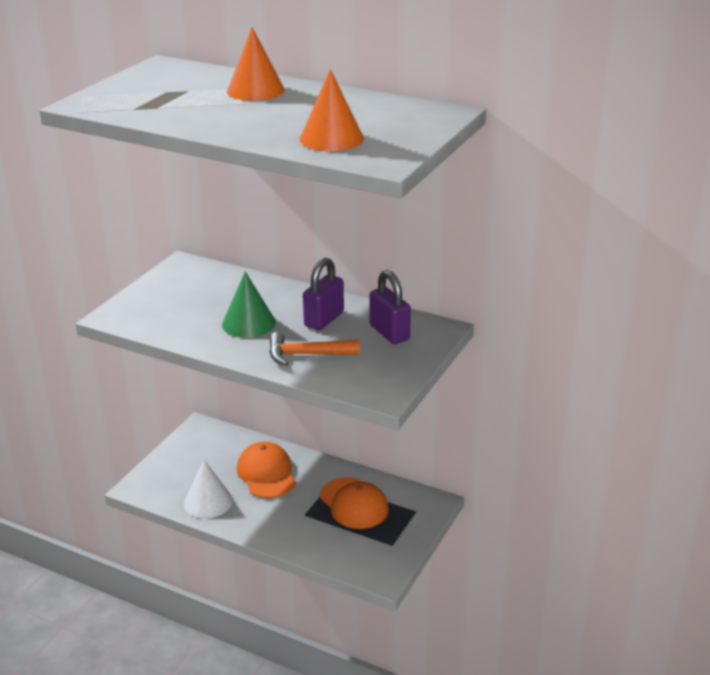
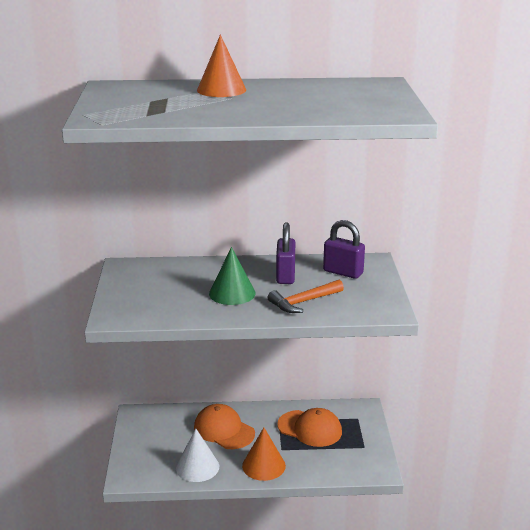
camera: 30 degrees left, 5 degrees down
(331, 138) = (339, 108): orange cone -> orange cone (263, 465)

